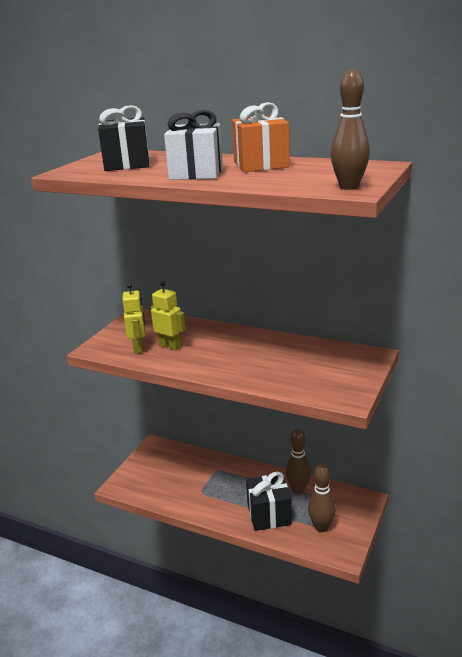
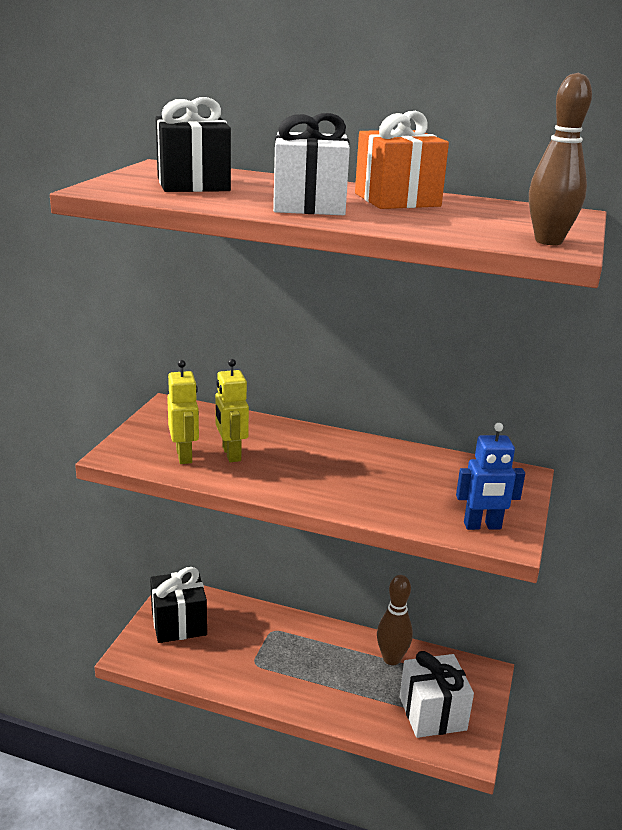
camera: 10 degrees left, 0 degrees up
(170, 346) = (231, 454): yellow robot -> yellow robot turned 135 degrees counterclockwise
(269, 515) = (356, 696): black gift -> black gift (179, 623)
(321, 527) = (432, 713): brown bowling pin -> white gift
(333, 390) = (482, 526): none -> blue robot

